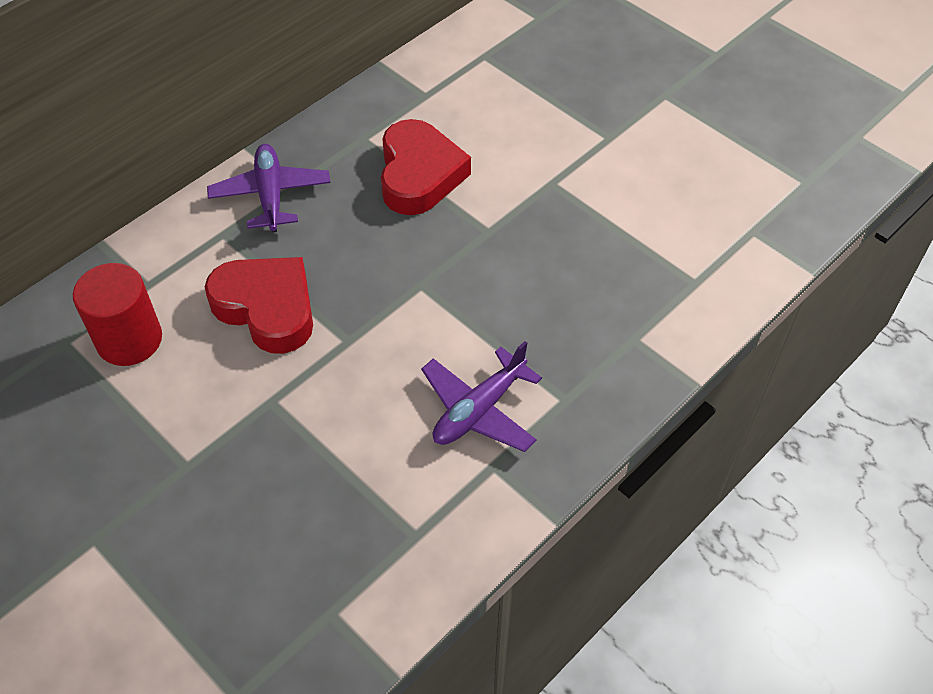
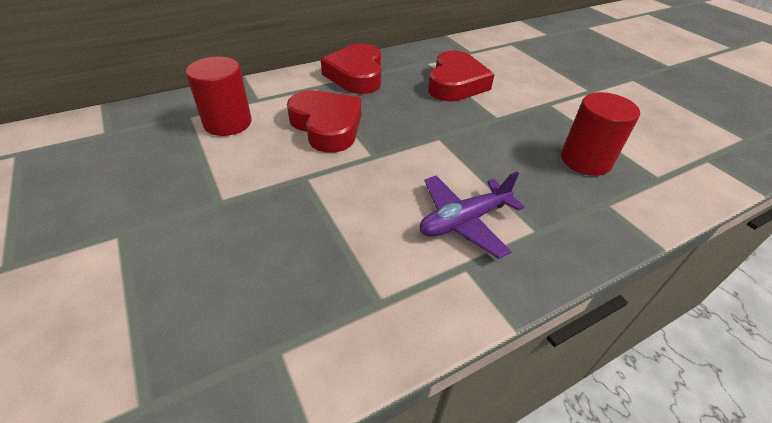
camera: 15 degrees right, 10 degrees down
(271, 195) = (356, 75): purple plane -> red heart
(608, 276) = (585, 160): none -> red cylinder

